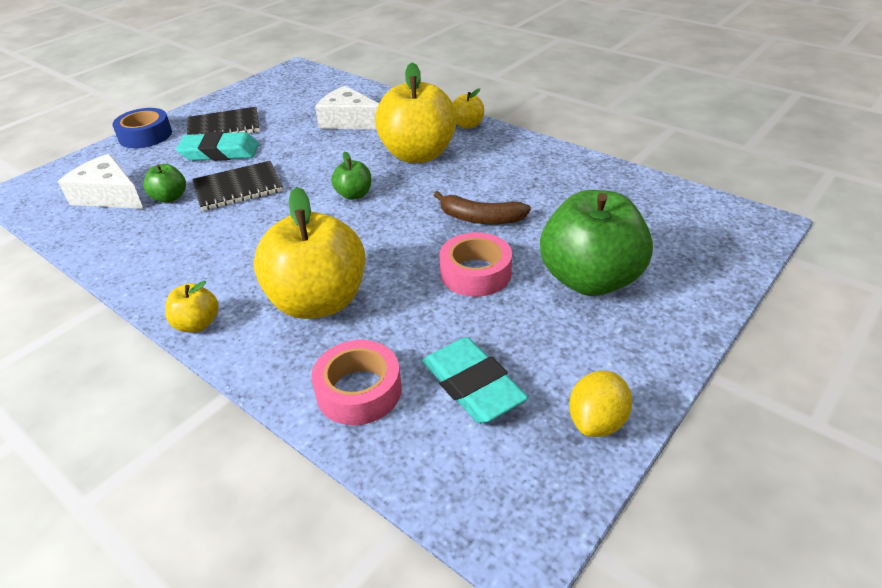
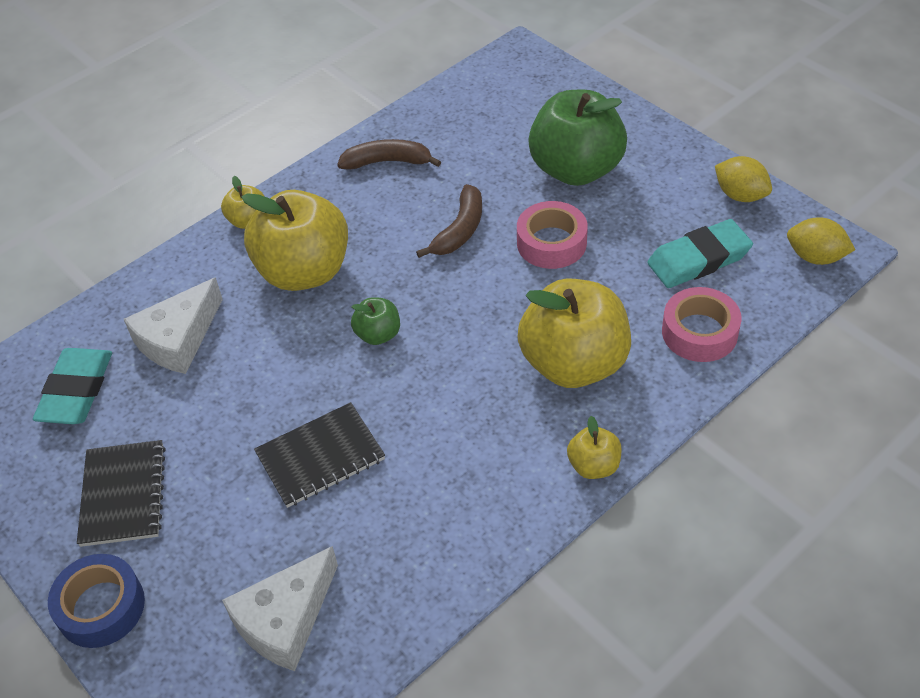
camera: 80 degrees left, 10 degrees up
(170, 198) = (319, 536): green apple -> none
(220, 152) = (207, 490): turquoise eraser -> turquoise eraser (76, 390)
(238, 188) = (320, 457): black notebook -> black notebook turned 75 degrees clockwise
(498, 508) = (815, 257): none -> yellow lemon
(556, 171) = (387, 162): none -> brown banana

